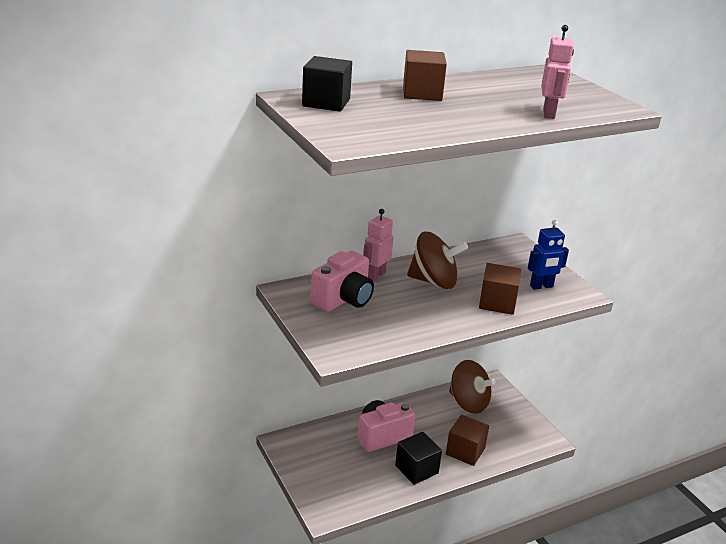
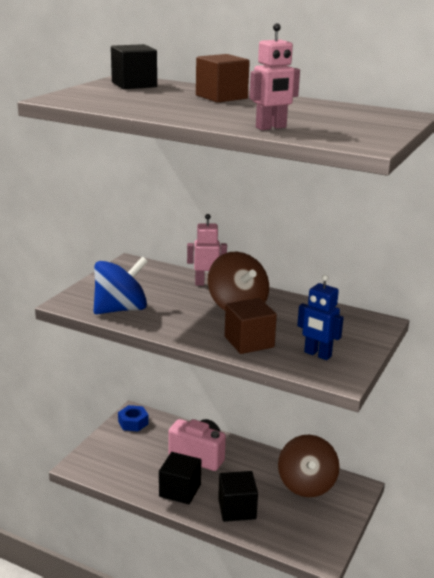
camera: 55 degrees right, 5 degrees down
(296, 449) = (133, 423): none -> blue nut
(343, 299) = (150, 283): pink camera -> none
(379, 333) = (121, 309): none -> blue spinning top
(465, 451) = (237, 509): brown cube -> black cube

